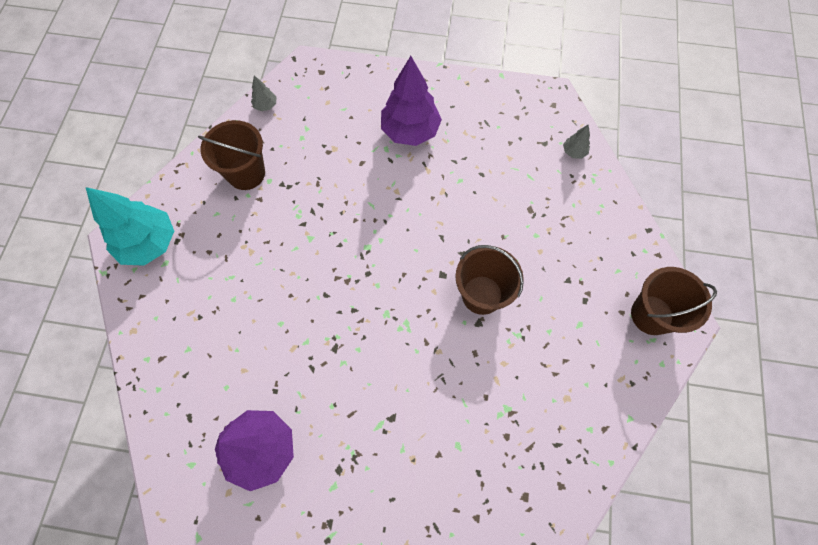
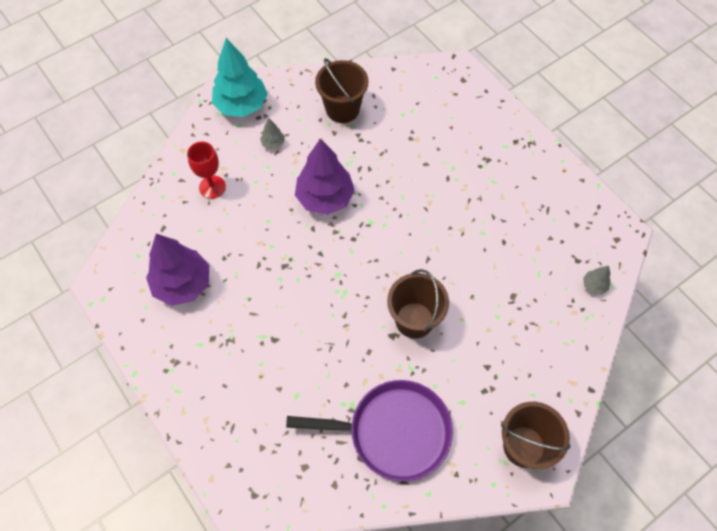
camera: 45 degrees right, 5 degrees down
(198, 338) = (212, 187): none -> red goblet
(266, 105) = (400, 74): grey tree -> grey tree (273, 143)
(410, 131) = (483, 170): purple tree -> purple tree (325, 198)
(558, 397) = (394, 432): none -> purple pan

